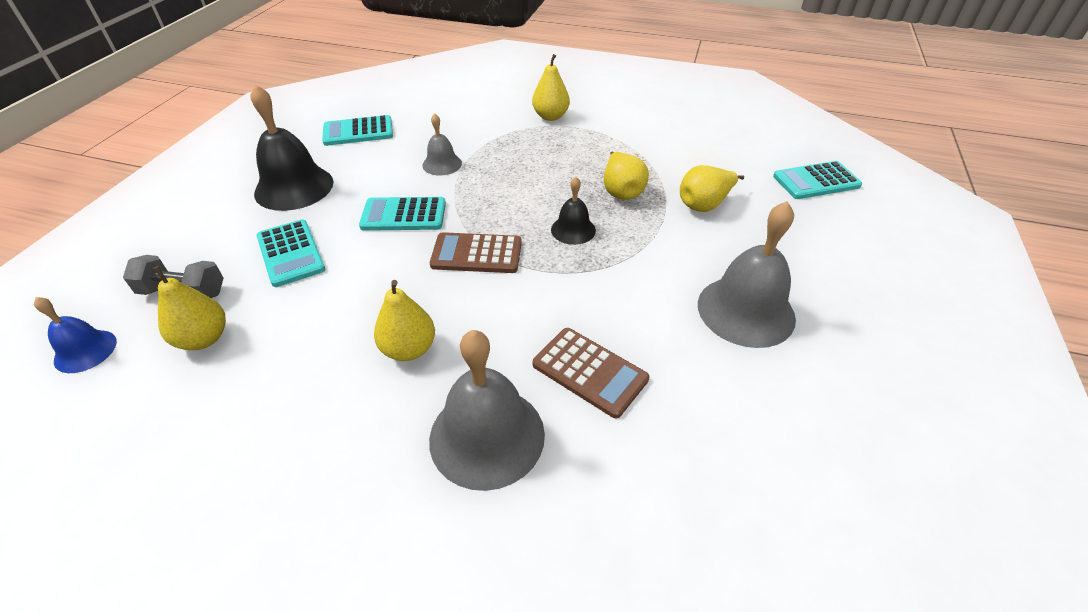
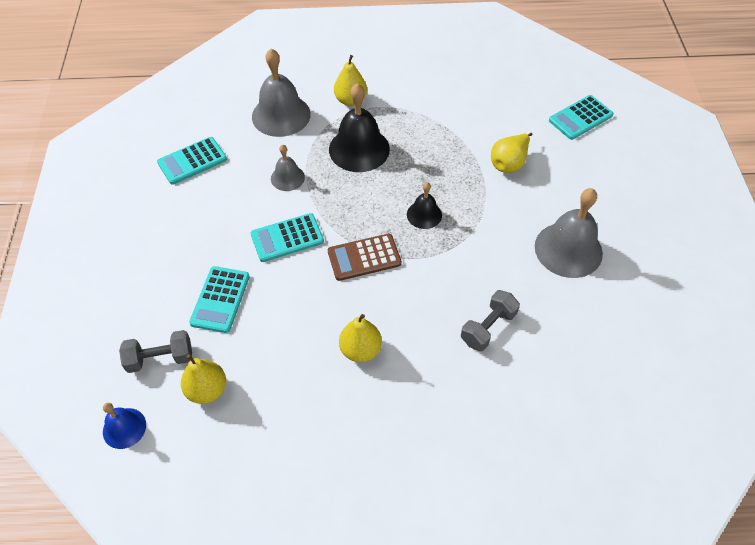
camera: 20 degrees left, 10 degrees up
(291, 253) = (220, 299): turquoise calculator -> turquoise calculator turned 60 degrees clockwise
(294, 187) = (177, 236): black bell -> black bell (359, 149)
(487, 436) = (445, 393): grey bell -> grey bell (281, 115)
(590, 372) = (488, 327): brown calculator -> grey dumbbell
(621, 191) = (443, 167): yellow pear -> none

